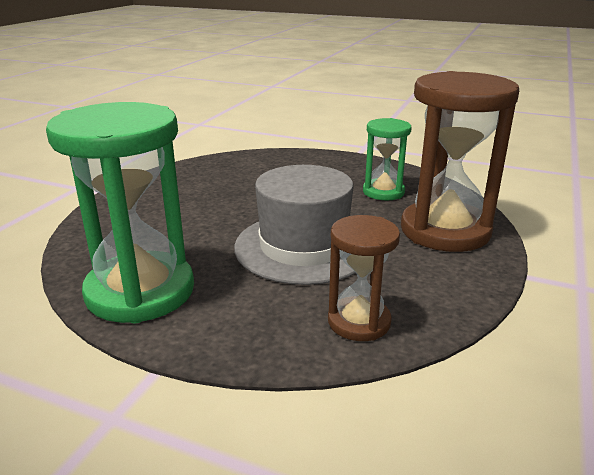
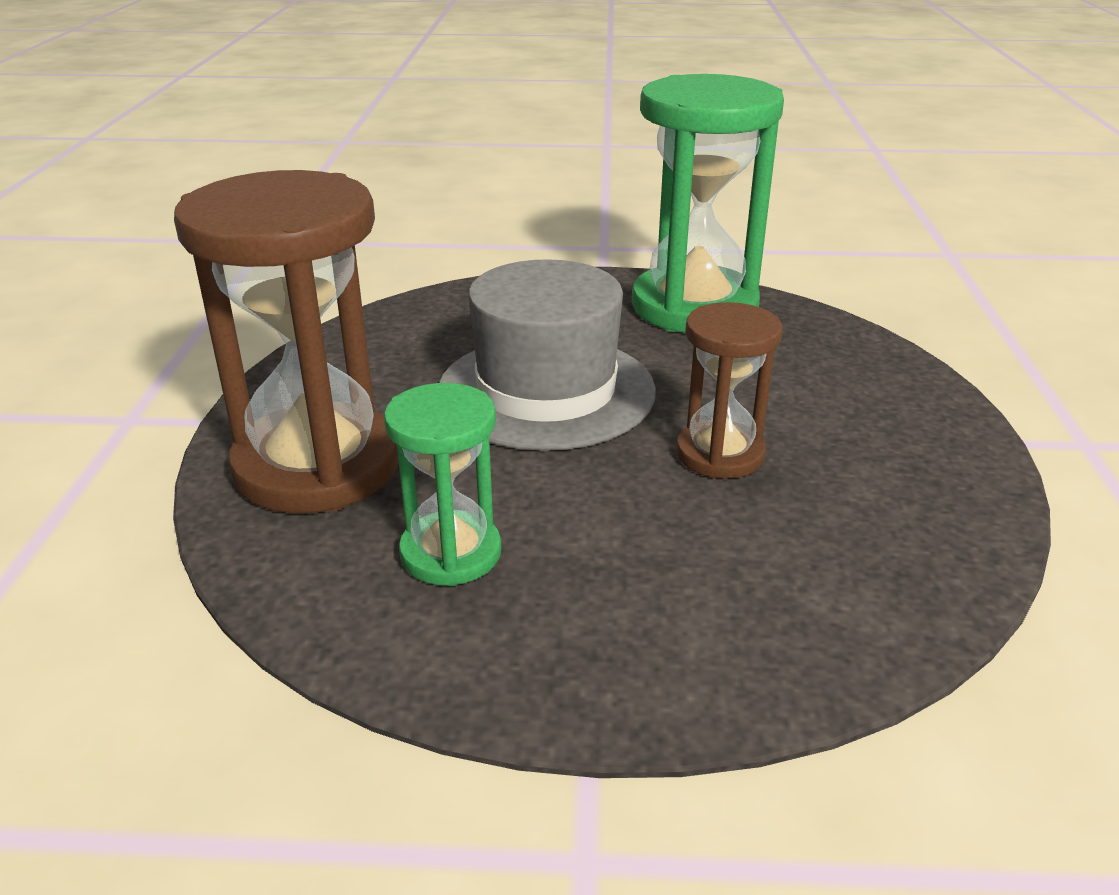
camera: 160 degrees right, 5 degrees up
(359, 322) = (433, 320): brown hourglass -> brown hourglass (720, 454)

